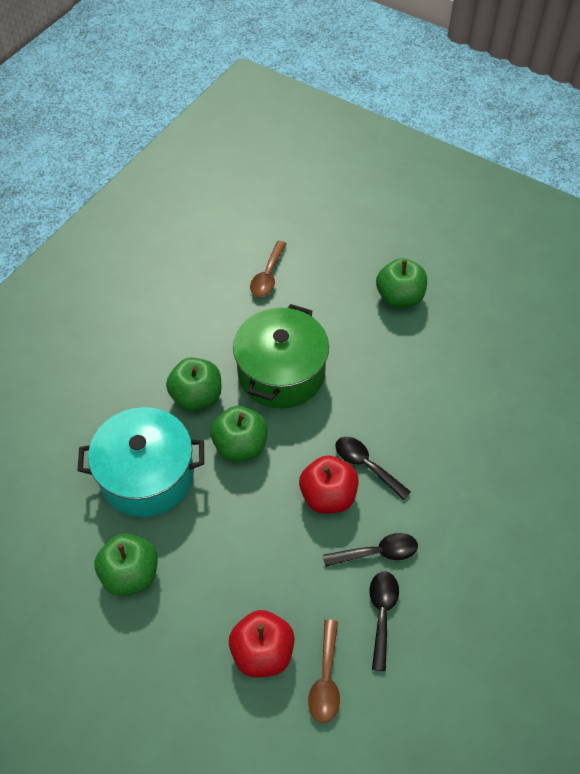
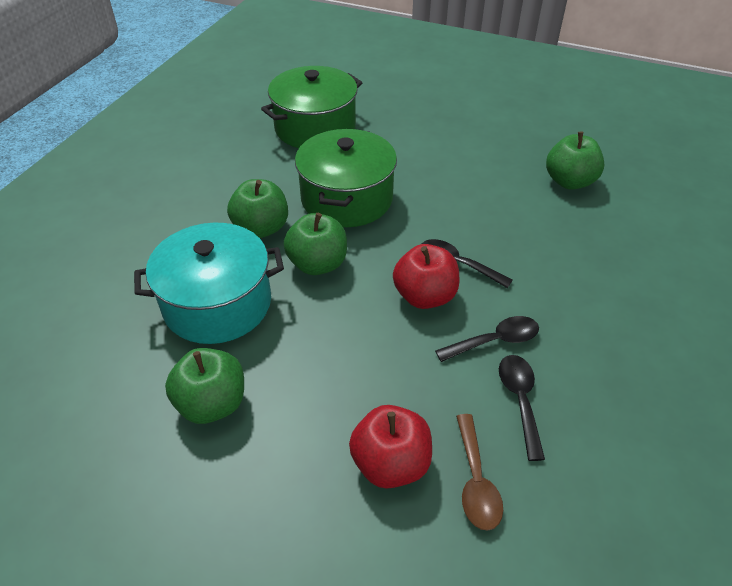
camera: 10 degrees left, 10 degrees down
(268, 276) = (315, 127): brown spoon -> green pot
(399, 297) = (448, 130): green apple -> green apple (569, 181)

